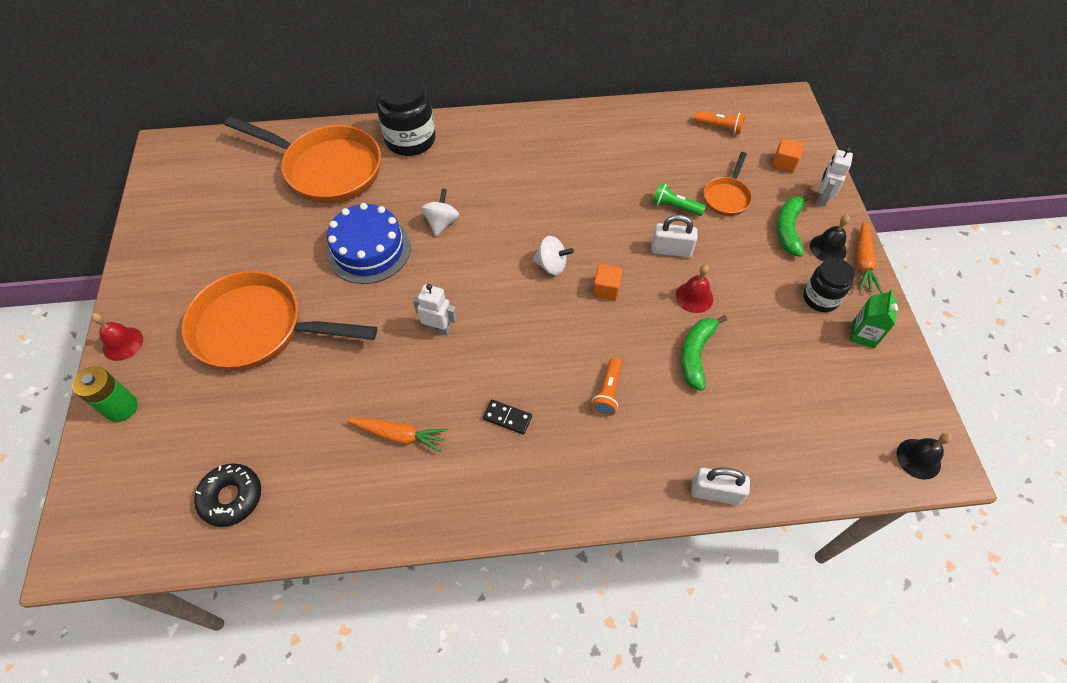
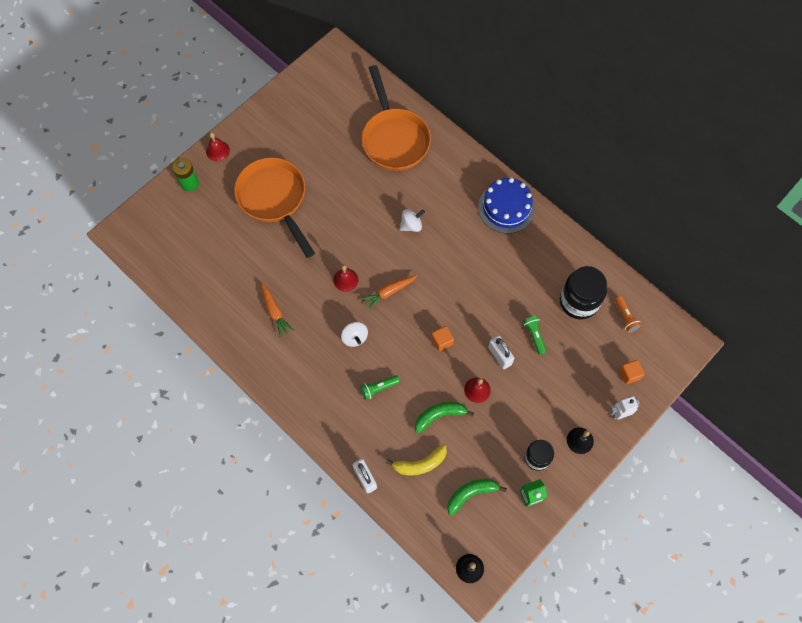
camera: 50 degrees right, 10 degrees up
(231, 497) = (189, 269): black donut -> none
(368, 249) = (362, 206): blue cake -> blue cake (506, 208)
(410, 140) = (453, 160): black jar -> black jar (578, 302)
(438, 329) = (345, 280): white robot -> red bell
(507, 418) = (324, 352): black domino -> none
(551, 265) = (433, 302): white spinning top -> white spinning top (355, 337)
(607, 392) = (378, 388): orange flashlight -> green flashlight
(727, 197) = (569, 359): orange pan -> none
(742, 417) = (420, 464): none -> yellow banana
(788, 229) = (575, 409): green banana -> green banana (471, 494)
(863, 262) = (587, 466): orange carrot -> orange carrot (389, 292)

